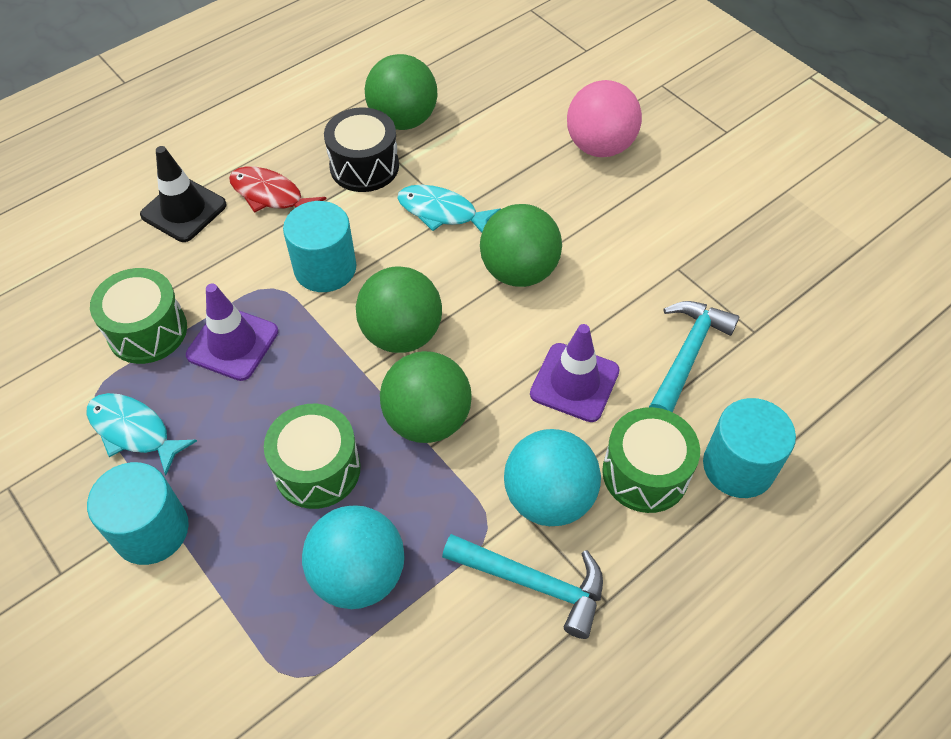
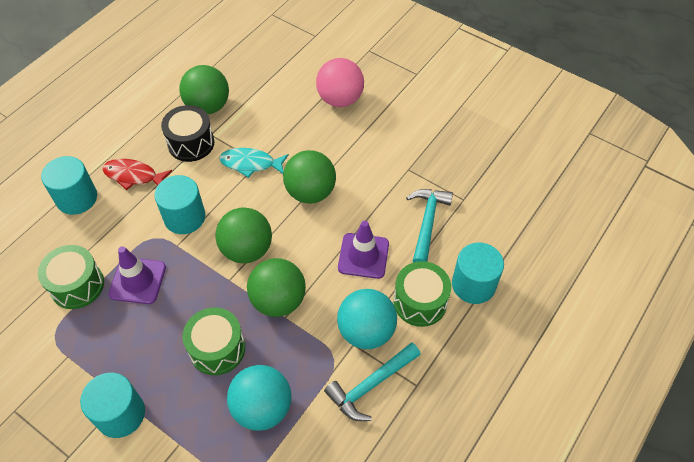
camera: 15 degrees left, 0 degrees up
(134, 431) = (89, 353): turquoise fish -> none
(184, 210) = (77, 198): black traffic cone -> turquoise cylinder
(534, 583) = (371, 385): turquoise hammer -> turquoise hammer turned 135 degrees clockwise

